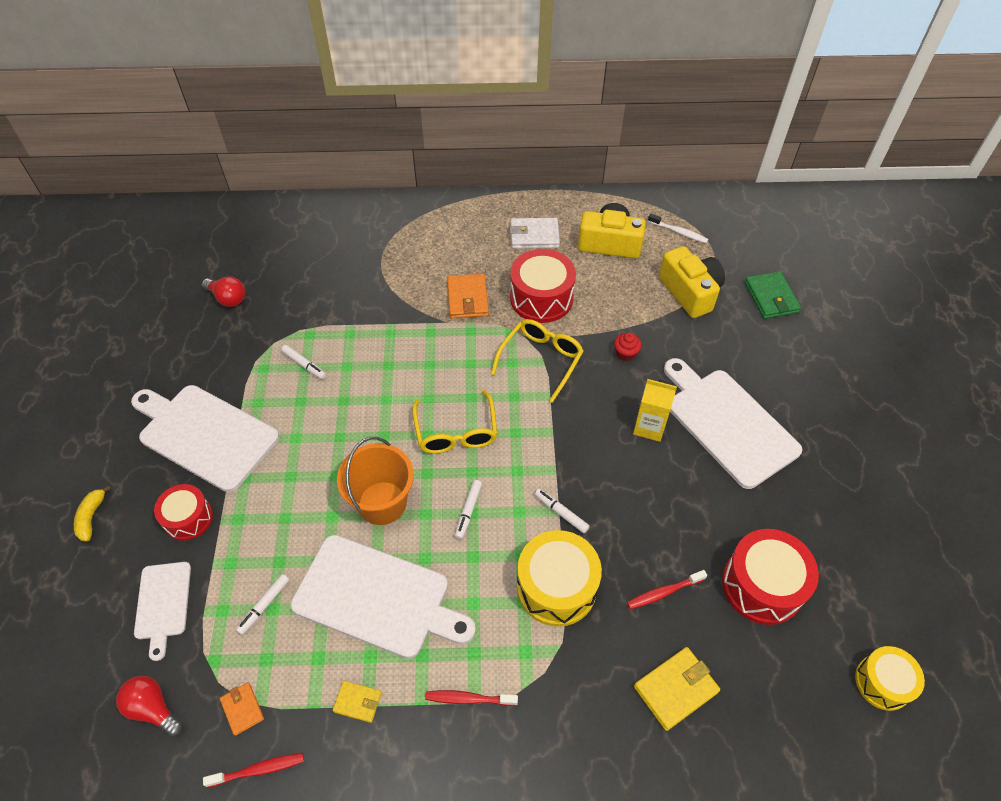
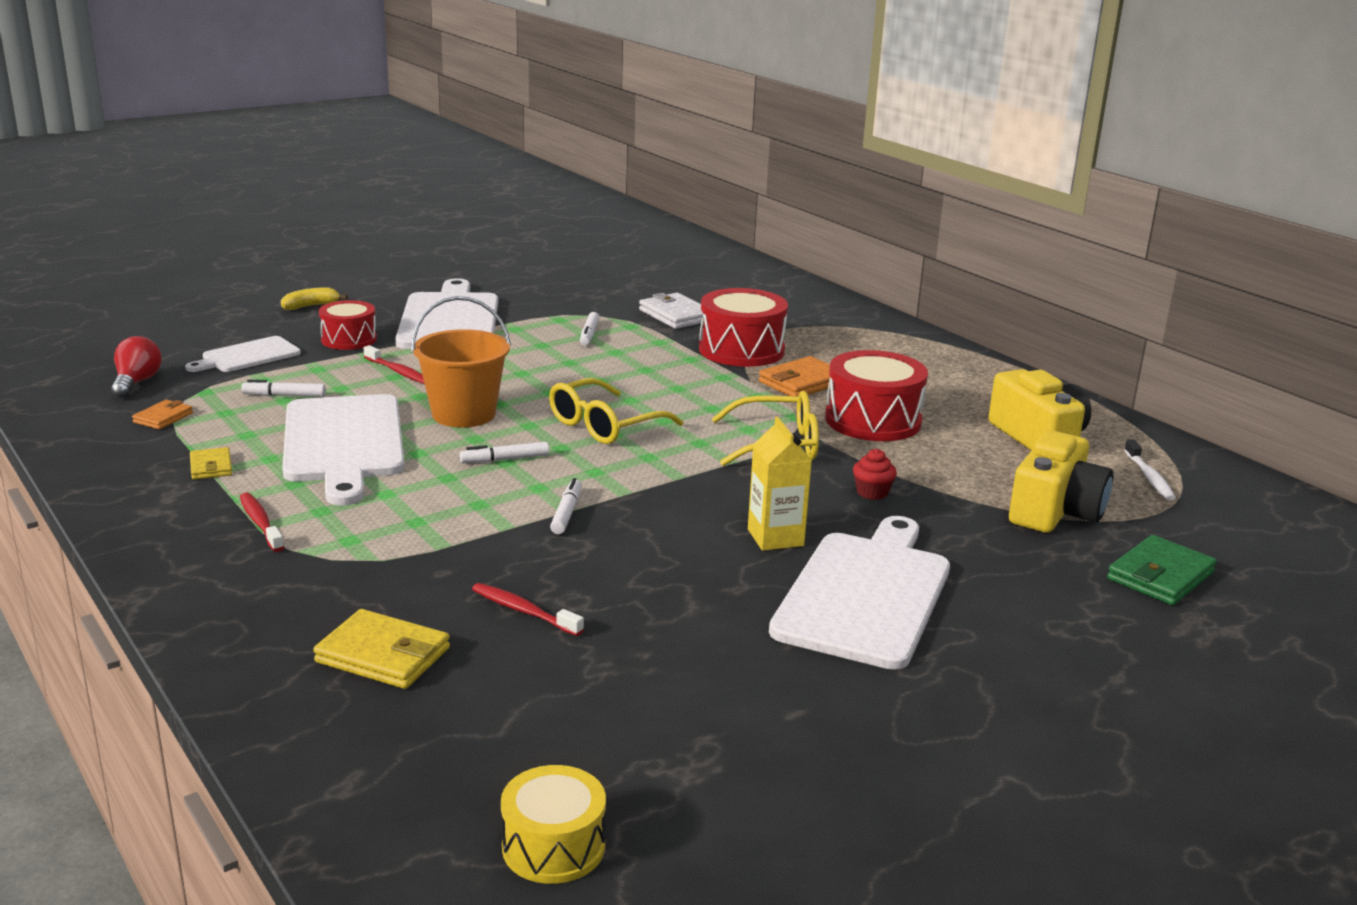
camera: 55 degrees right, 30 degrees down
(228, 298) = (621, 284): red light bulb -> none
(259, 769) = (103, 442): red toothbrush -> red toothbrush (398, 372)
(534, 236) = (963, 392): white wallet -> white wallet (676, 315)
(556, 587) = (457, 536): yellow drum -> none
(762, 585) = (616, 688): red drum -> red drum (741, 350)

